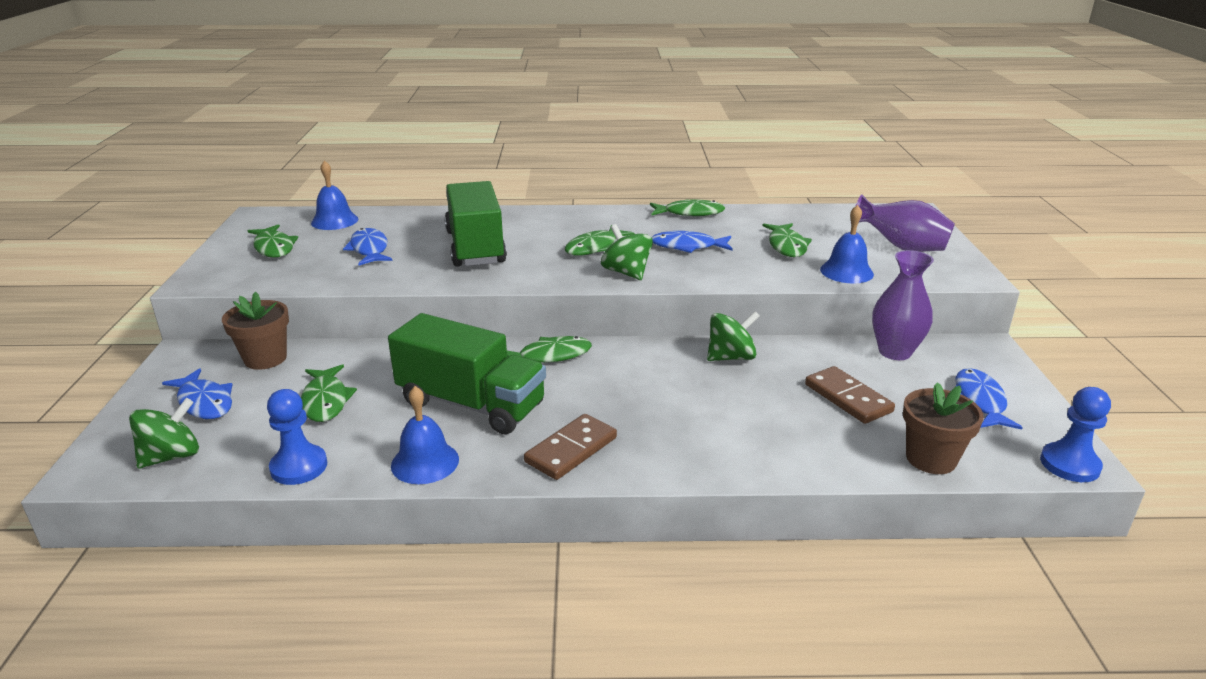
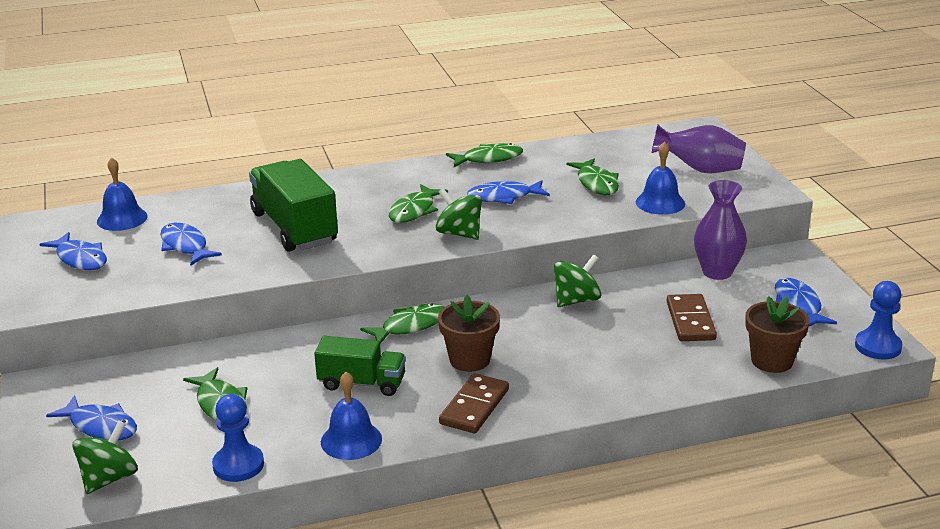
camera: 15 degrees left, 0 degrees up
(265, 358) = (129, 375): brown flower pot -> brown flower pot (469, 360)
(274, 248) = (80, 259): green fish -> blue fish
(471, 404) = (362, 383): green truck -> green truck, size x0.61
(848, 398) = (690, 321): brown domino -> brown domino turned 45 degrees clockwise

